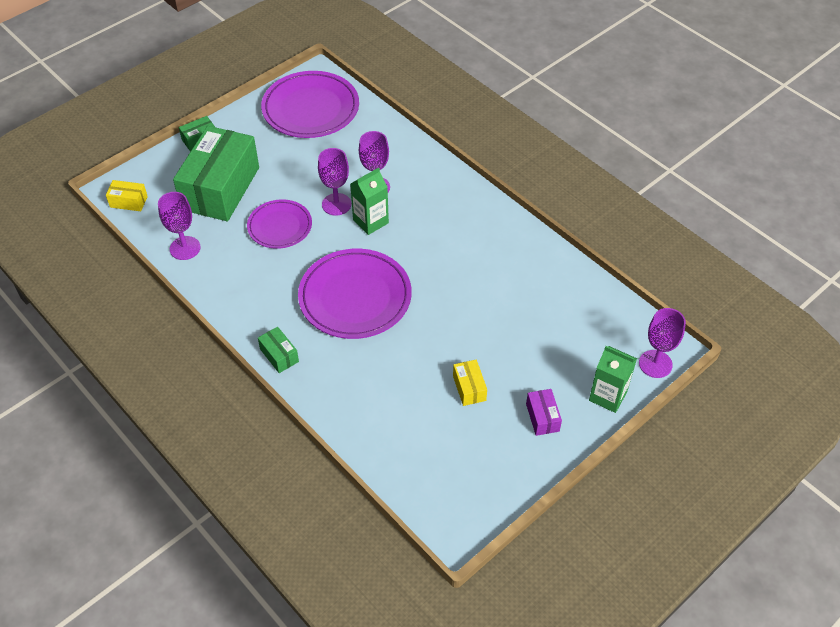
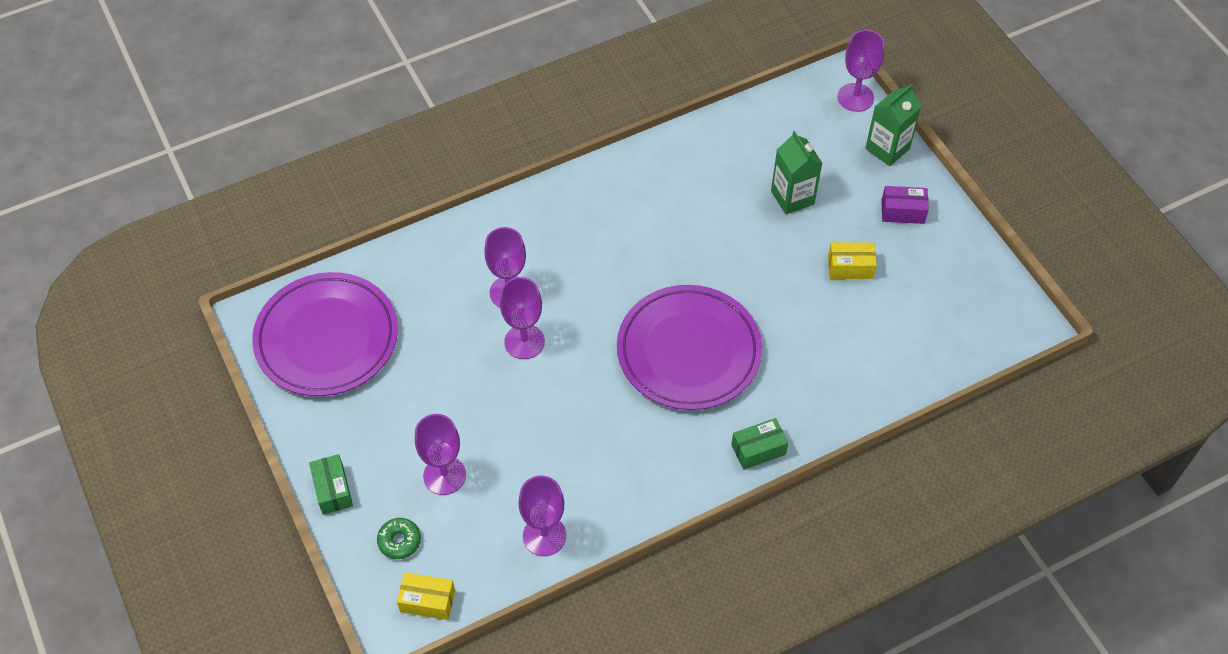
camera: 75 degrees left, 5 degrees up
(128, 202) = (427, 601): yellow box -> yellow box turned 75 degrees clockwise
(169, 178) = (399, 541): none -> green donut
(221, 188) = (444, 475): green box -> purple goblet
(280, 226) = (542, 414): purple plate -> none
(370, 221) = (568, 310): green carton -> green carton (792, 197)

